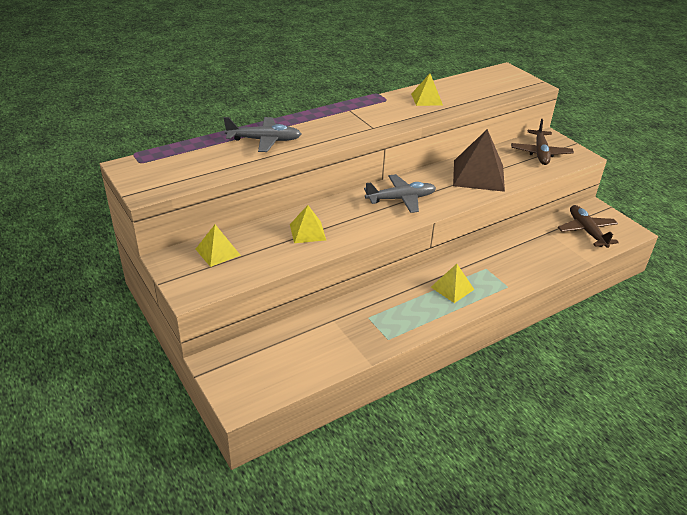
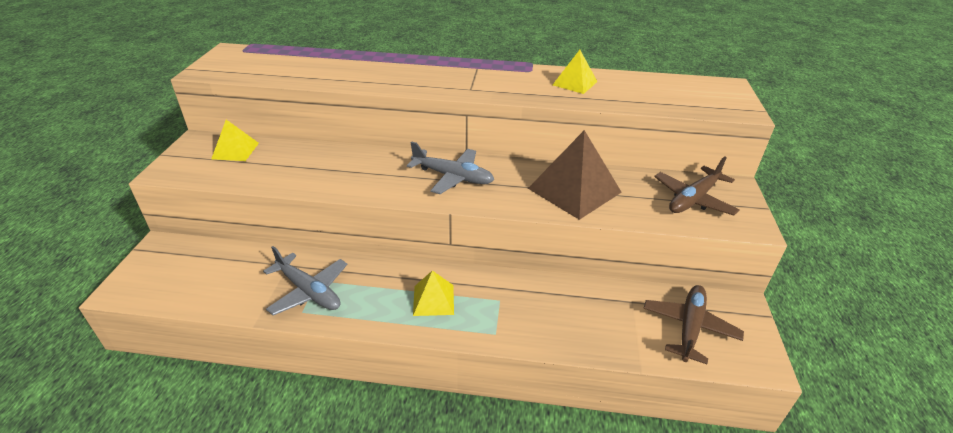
camera: 40 degrees right, 0 degrees up
(264, 140) = (356, 66): grey plane -> grey plane (309, 291)
(307, 232) = (324, 167): yellow pyramid -> none

